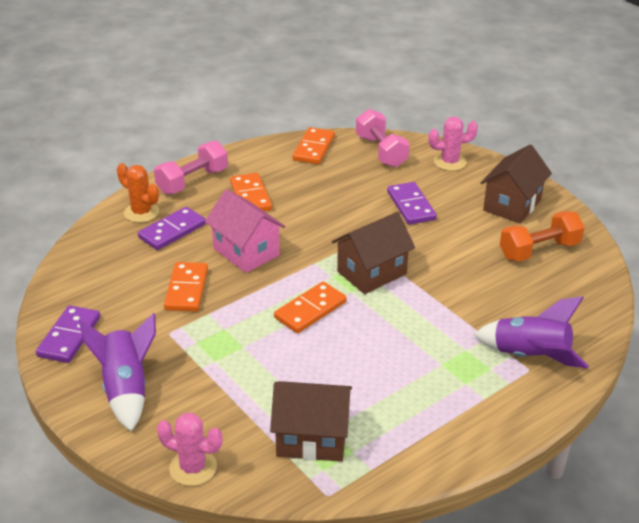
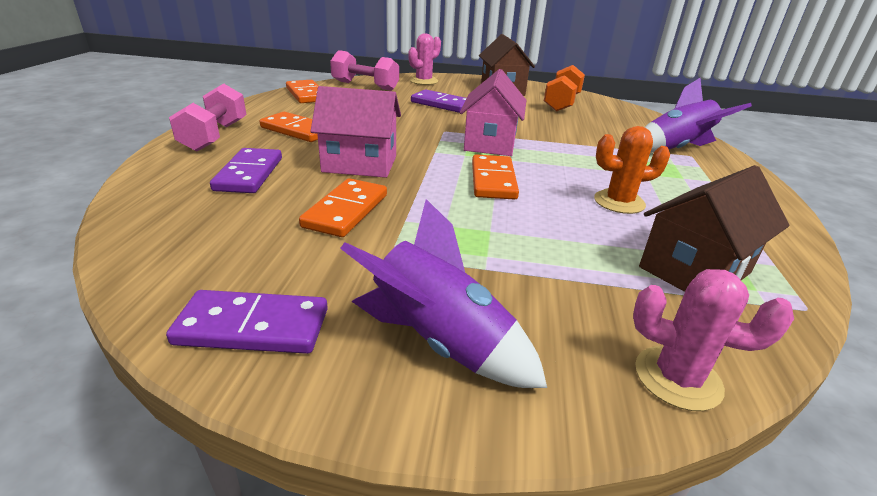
camera: 45 degrees left, 5 degrees down
(69, 337) = (253, 326): purple domino -> purple domino turned 60 degrees counterclockwise
(141, 212) = (184, 172): orange cactus -> orange cactus (619, 202)
(187, 289) = (346, 211): orange domino -> orange domino turned 60 degrees clockwise
(193, 468) = (677, 378): pink cactus -> pink cactus turned 45 degrees clockwise
(371, 273) = (490, 143): brown house -> pink house

